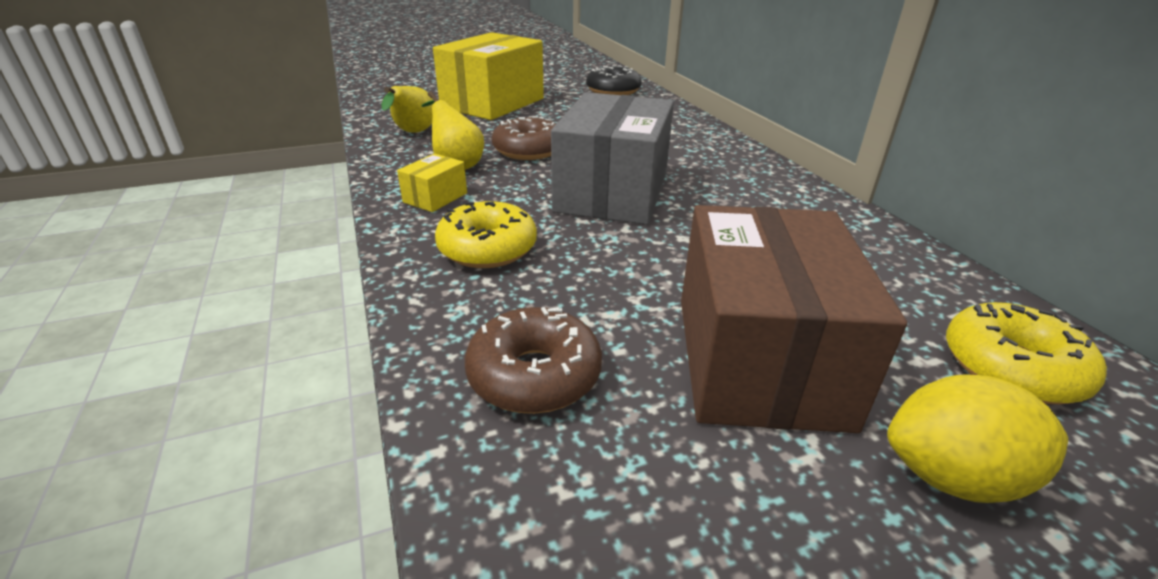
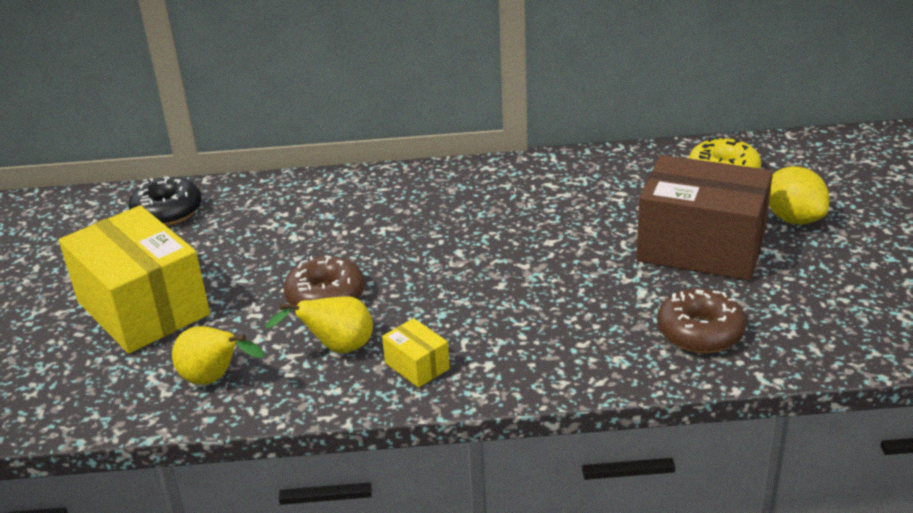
camera: 70 degrees left, 0 degrees up
(487, 248) = (532, 339): yellow donut -> none
(612, 192) = (455, 260): grey box -> none
(952, 476) = (793, 218): yellow lemon -> yellow lemon turned 45 degrees counterclockwise

